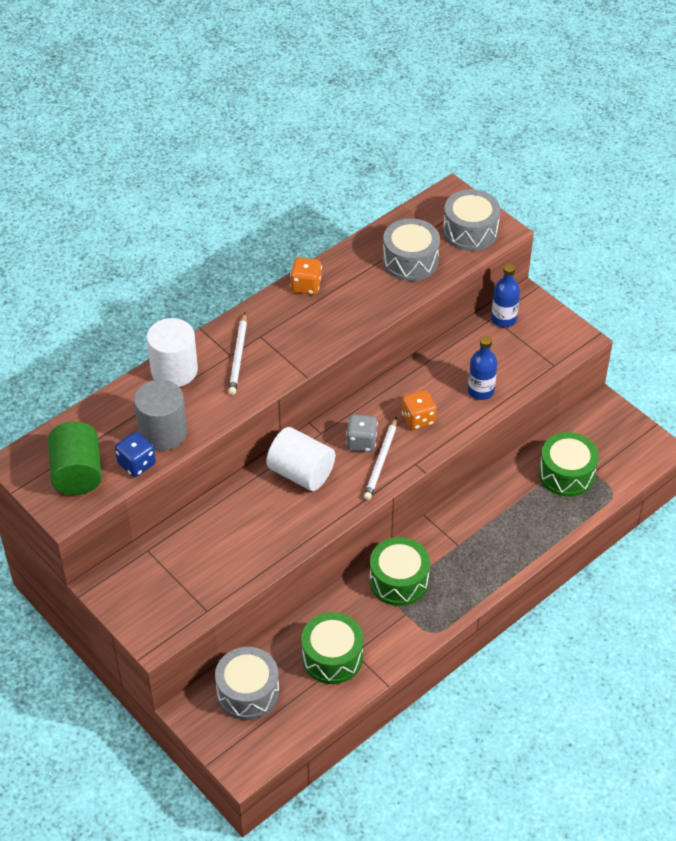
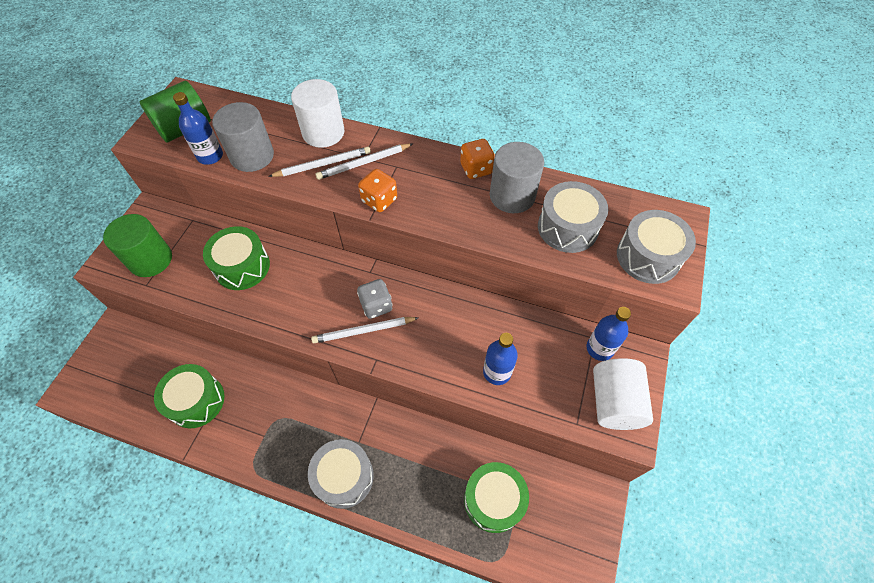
camera: 60 degrees right, 10 degrees up
(136, 464) = (210, 156): blue dice -> blue bottle
(176, 598) = (151, 259): none -> green cylinder
(216, 385) = (323, 164): none -> white pencil
(248, 692) = (142, 358): grey drum -> grey drum (344, 477)
(301, 473) = (318, 279): white cylinder -> white cylinder (614, 402)
(353, 277) = (512, 196): none -> grey cylinder
(398, 581) = (296, 412): green drum -> green drum (242, 266)
(418, 419) = (429, 336): orange dice -> orange dice (379, 200)

